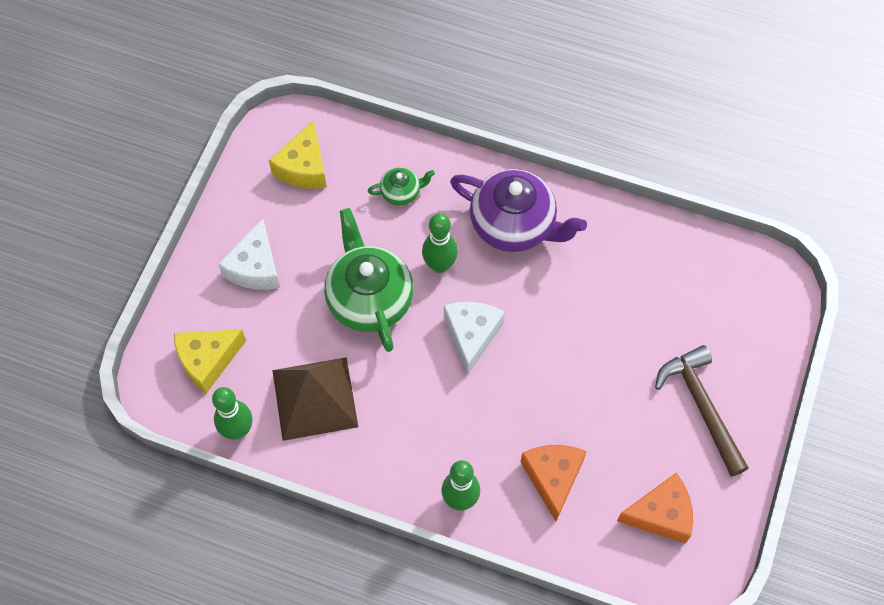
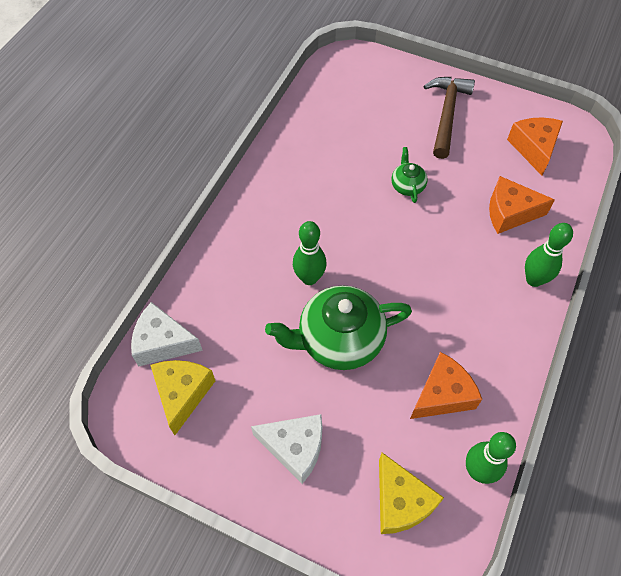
camera: 85 degrees left, 5 degrees down
(304, 167) = (183, 394): yellow cheese -> yellow cheese turned 105 degrees counterclockwise
(314, 398) = (442, 394): brown pyramid -> orange cheese
(401, 192) = (227, 305): green teapot -> green teapot (407, 185)
(471, 335) = (381, 259): white cheese -> white cheese (163, 342)
(514, 224) = (275, 217): purple teapot -> none
(701, 407) = (446, 114): brown hammer -> brown hammer turned 120 degrees clockwise

